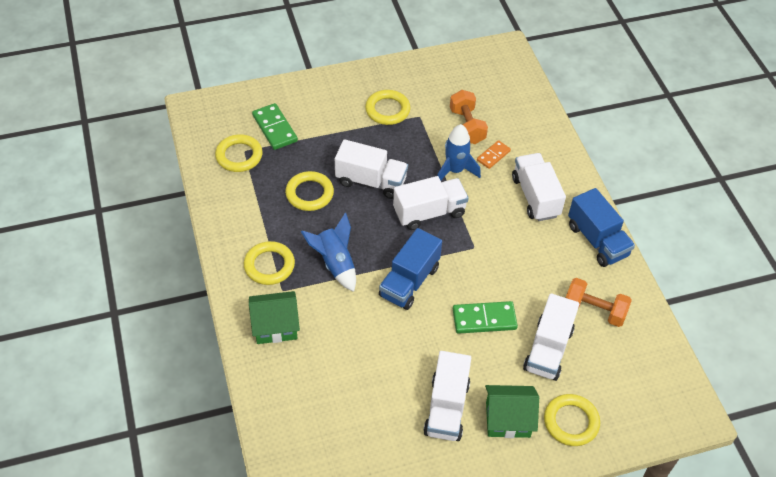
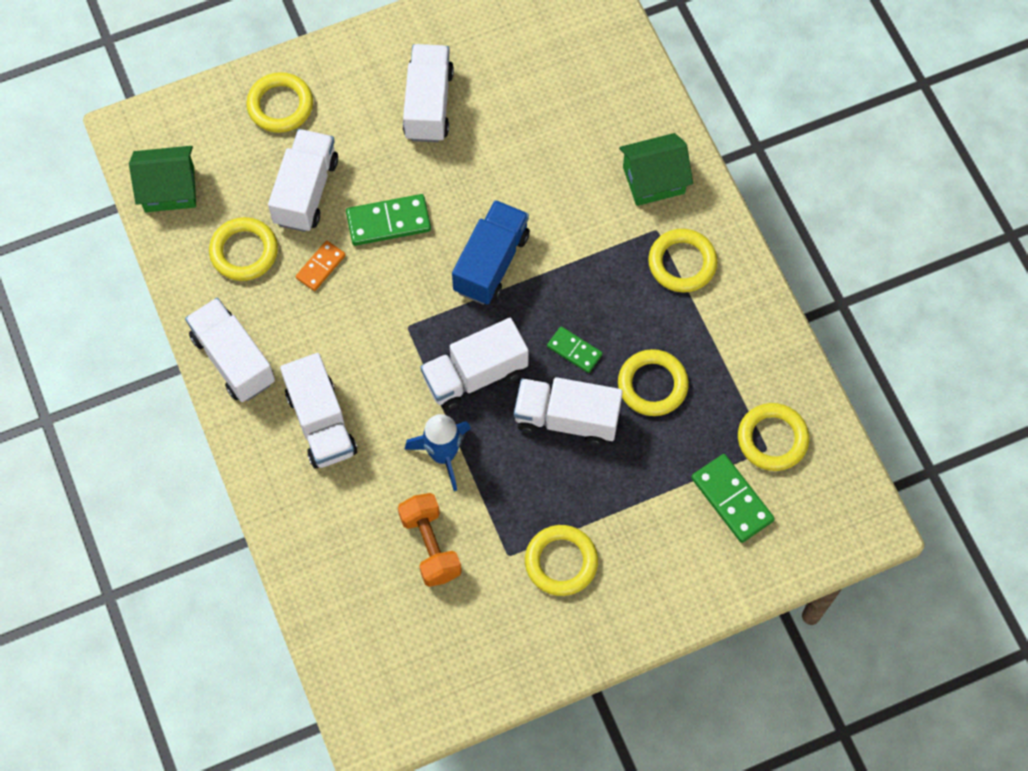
camera: 175 degrees right, 15 degrees up
(335, 263) = (595, 277): blue rocket -> none
(358, 219) = (574, 351): none -> green domino
(493, 155) = (386, 491): orange domino -> orange domino (321, 267)
(508, 419) = (355, 100): green house -> green house (169, 189)
(594, 310) = (244, 252): orange dumbbell -> yellow ring
(597, 240) = (233, 359): blue truck -> white truck

